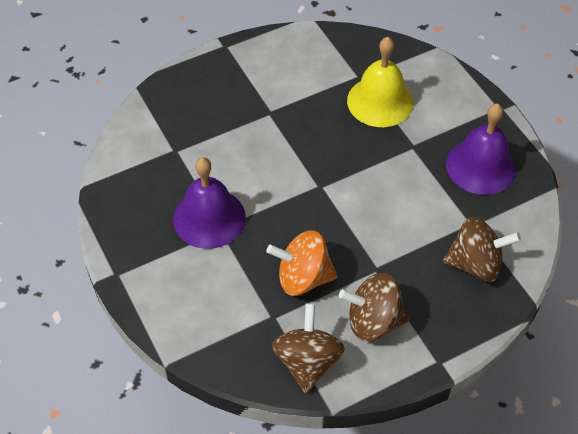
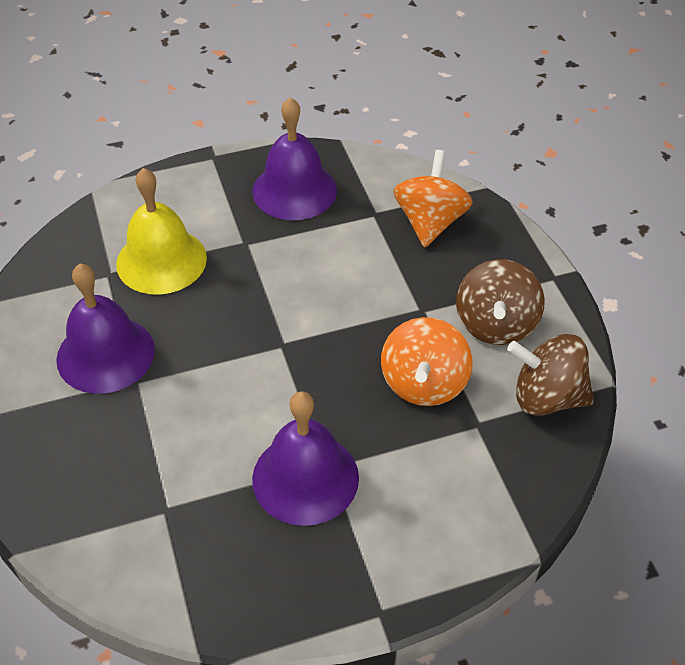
camera: 80 degrees left, 5 degrees down
(288, 92) = (105, 354): none -> purple bell
(475, 264) = (430, 222): brown spinning top -> orange spinning top

